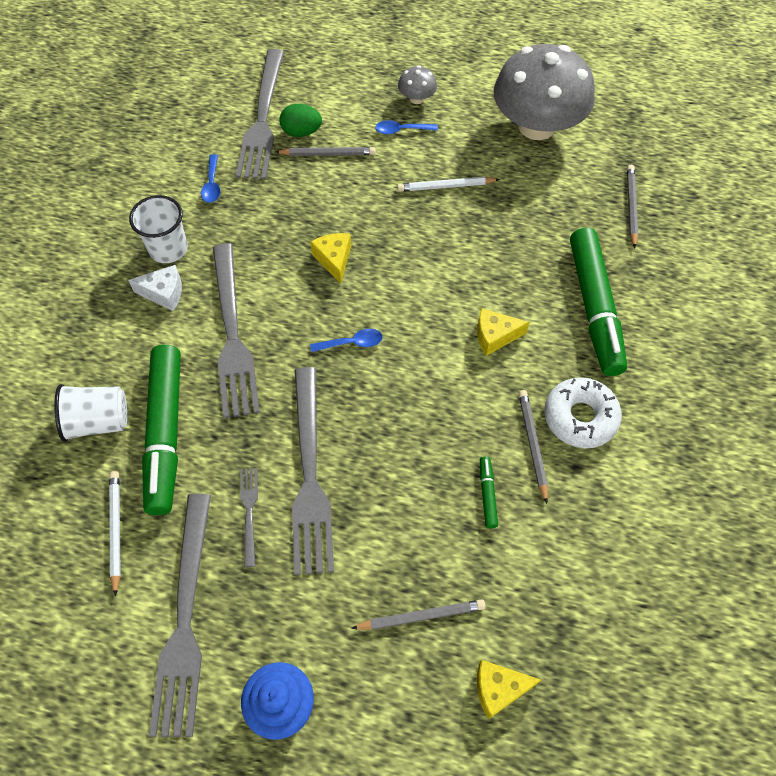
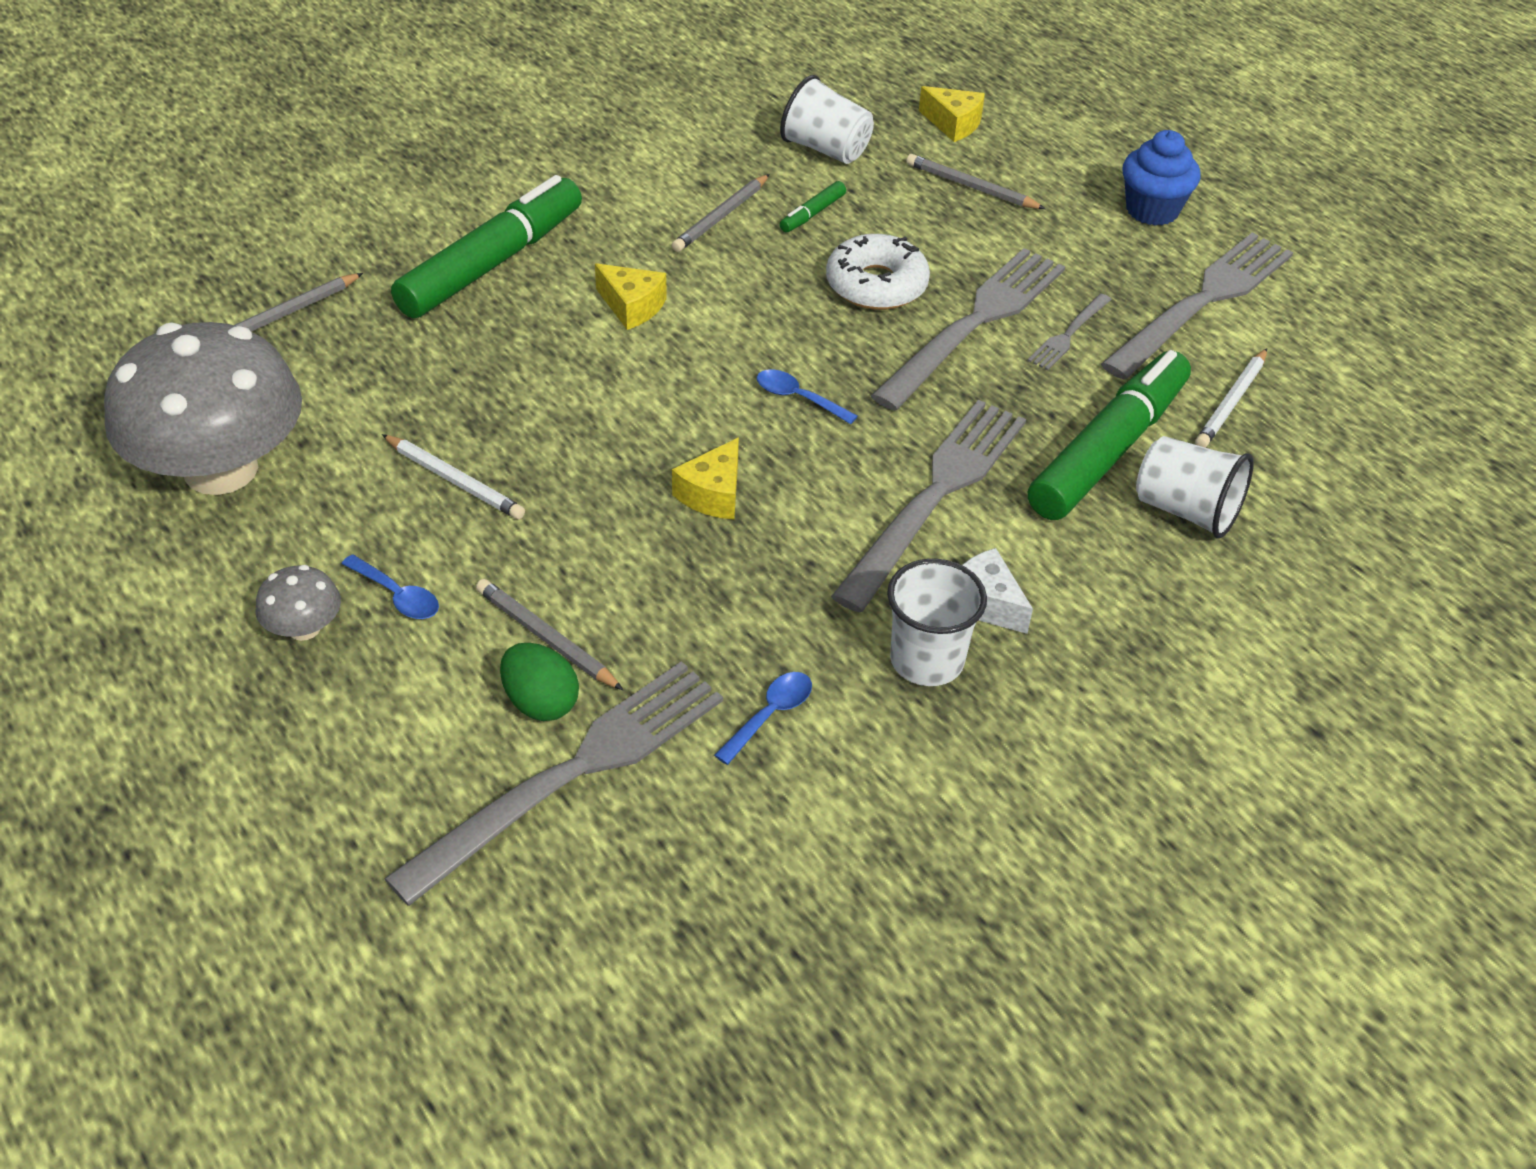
camera: 140 degrees left, 15 degrees down
(546, 571) = (826, 149): none -> white cup
(580, 417) = (646, 206): white donut -> white donut (876, 285)

